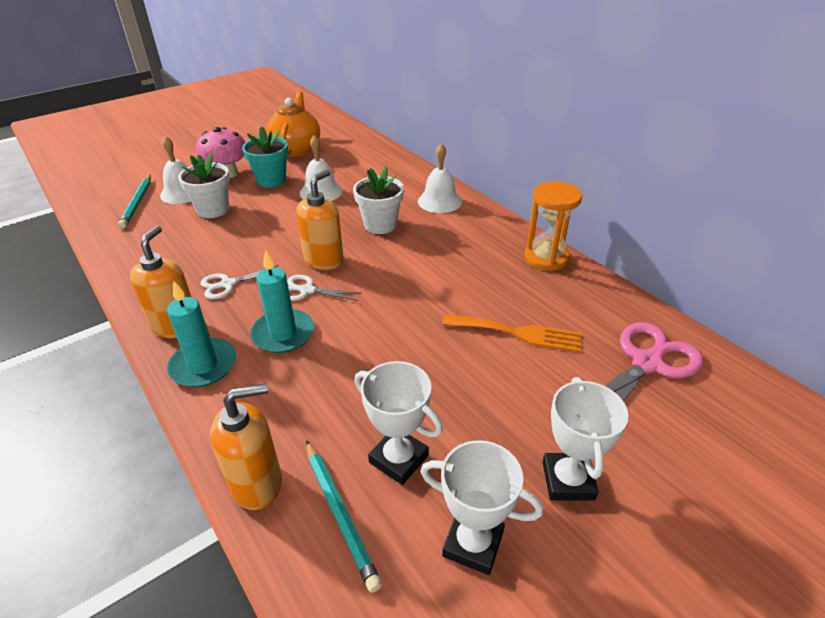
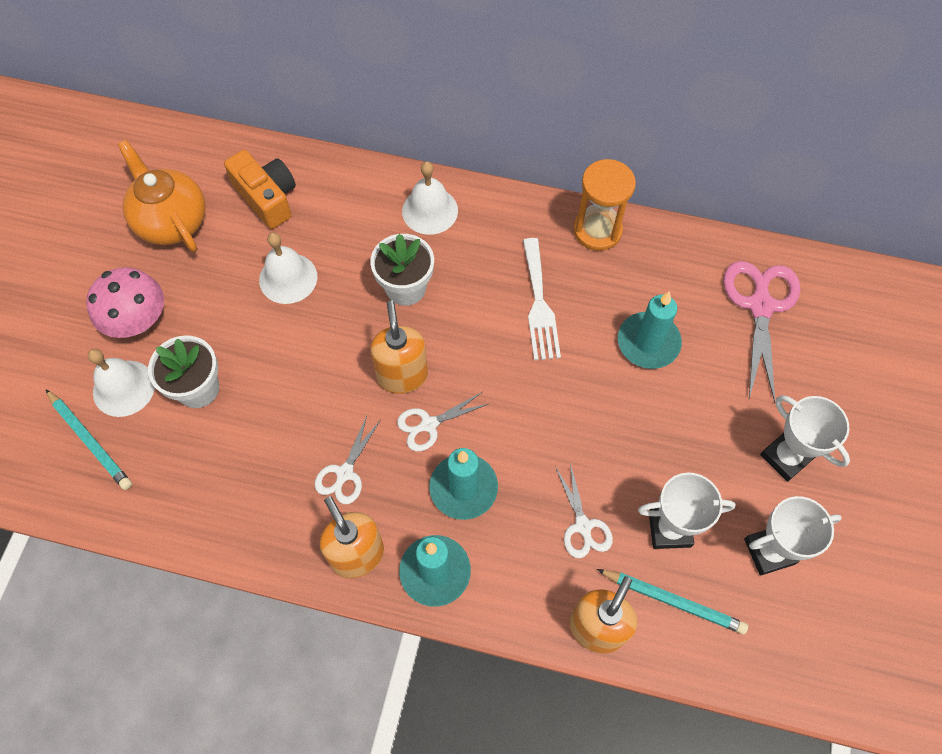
camera: 40 degrees left, 25 degrees up
(271, 180) = (207, 297): turquoise flower pot -> none
(333, 409) = (583, 526): none -> white scissors
(355, 160) = (267, 197): none -> orange camera
(457, 272) = (539, 304): none -> white fork
(518, 333) = (648, 342): orange fork -> turquoise candle

